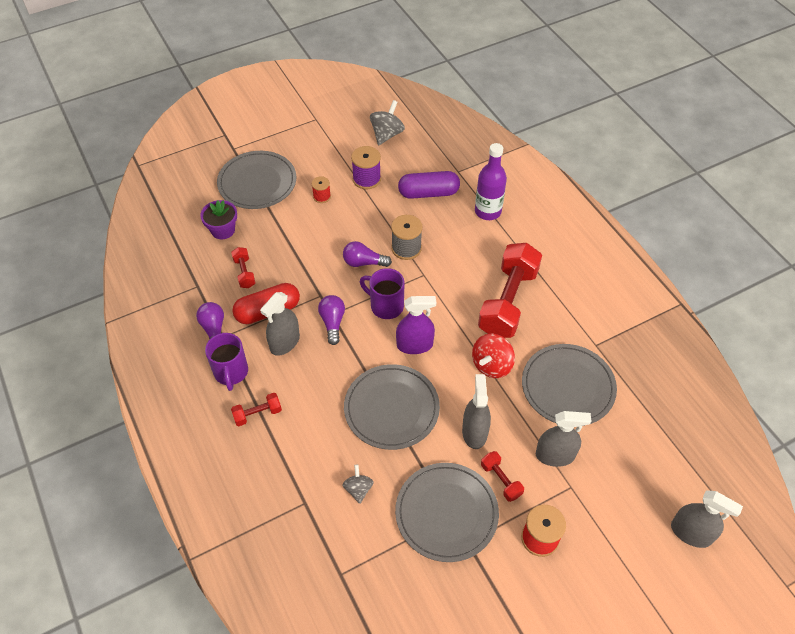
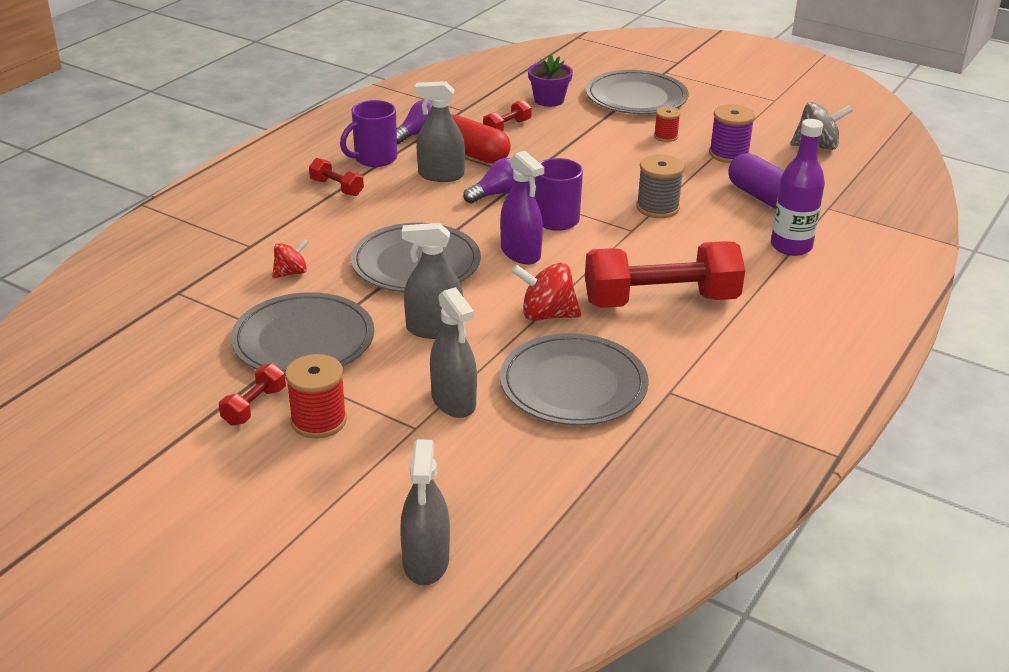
camera: 60 degrees right, 20 degrees down
(358, 489) = (291, 273): grey spinning top -> red spinning top
(364, 262) = (603, 188): purple light bulb -> none
(474, 432) = (434, 329): grey spray bottle -> grey spray bottle turned 150 degrees counterclockwise
(501, 480) = (380, 368): red dumbbell -> red dumbbell (254, 406)

